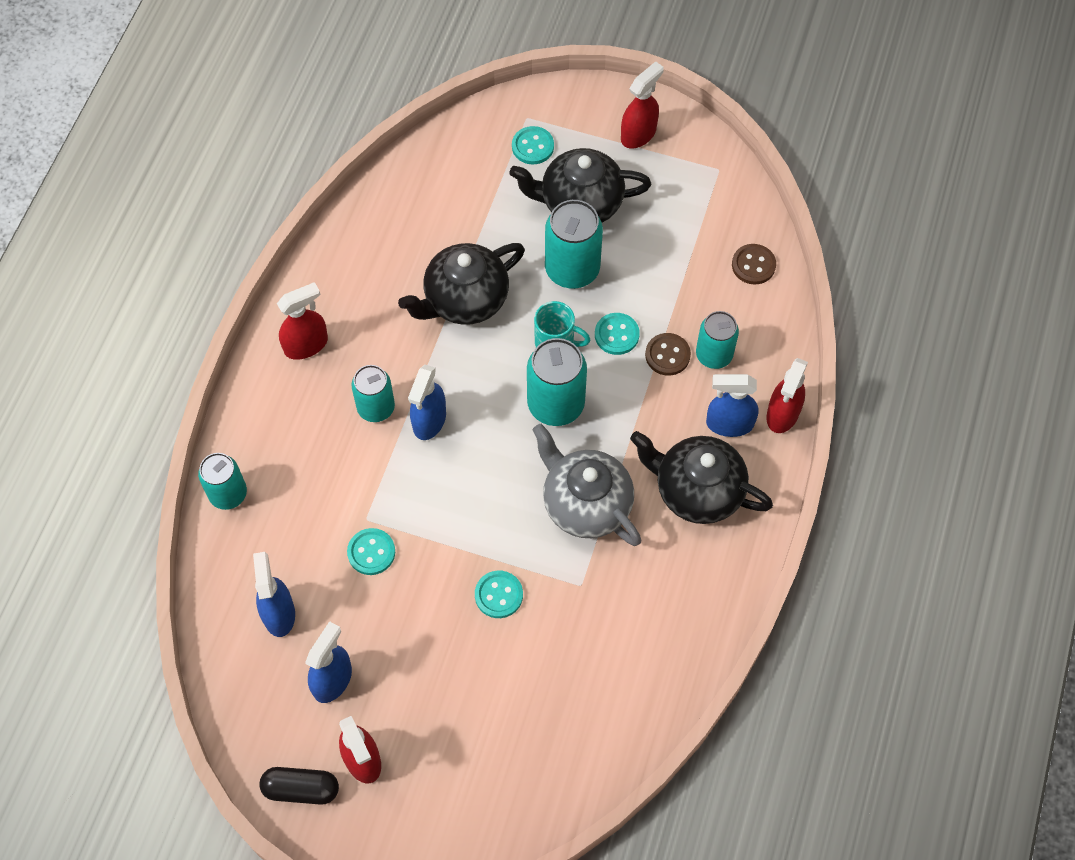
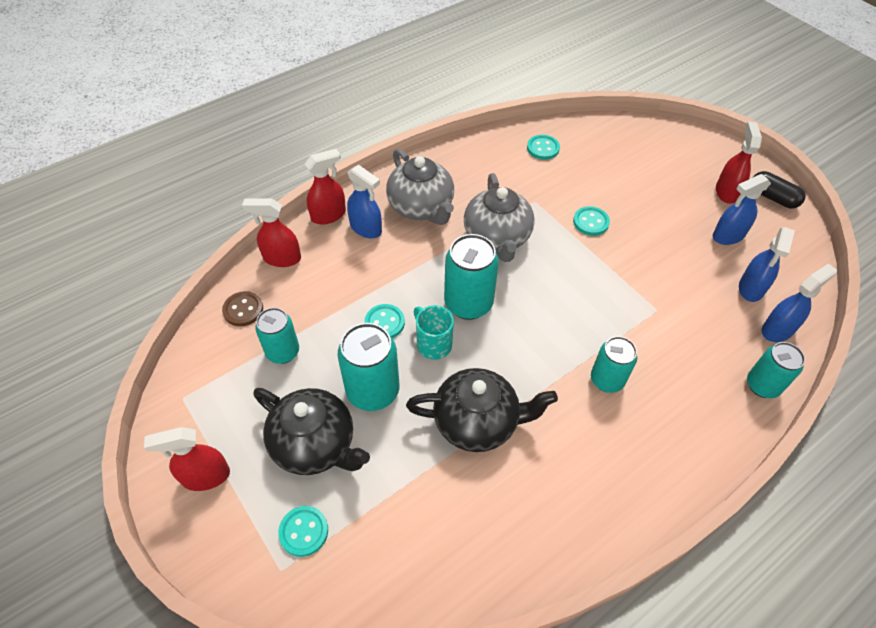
camera: 145 degrees left, 10 degrees down
(306, 345) = (640, 468): red spray bottle -> red spray bottle (282, 258)
(371, 552) = (664, 288): turquoise button -> turquoise button (543, 148)
(429, 421) = (570, 346): blue spray bottle -> blue spray bottle (777, 329)
(667, 355) = (363, 289): brown button -> none
(697, 490) = (421, 207): black teapot -> grey teapot
(714, 355) = (333, 271): turquoise can -> turquoise can (283, 352)

